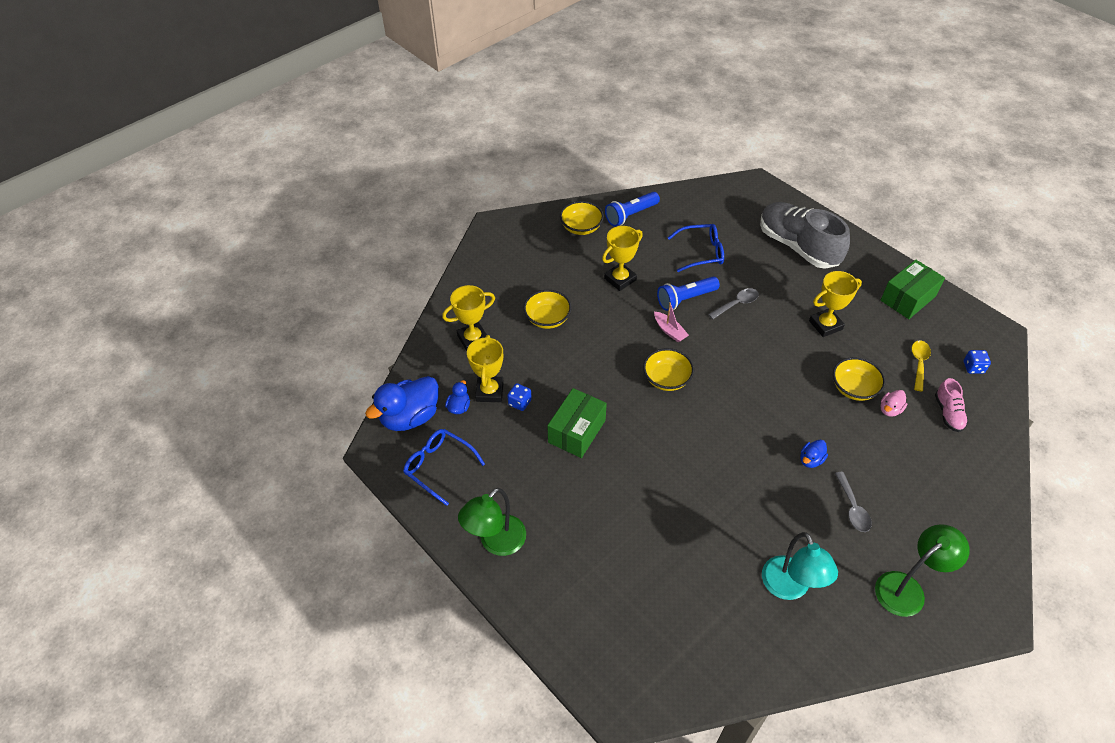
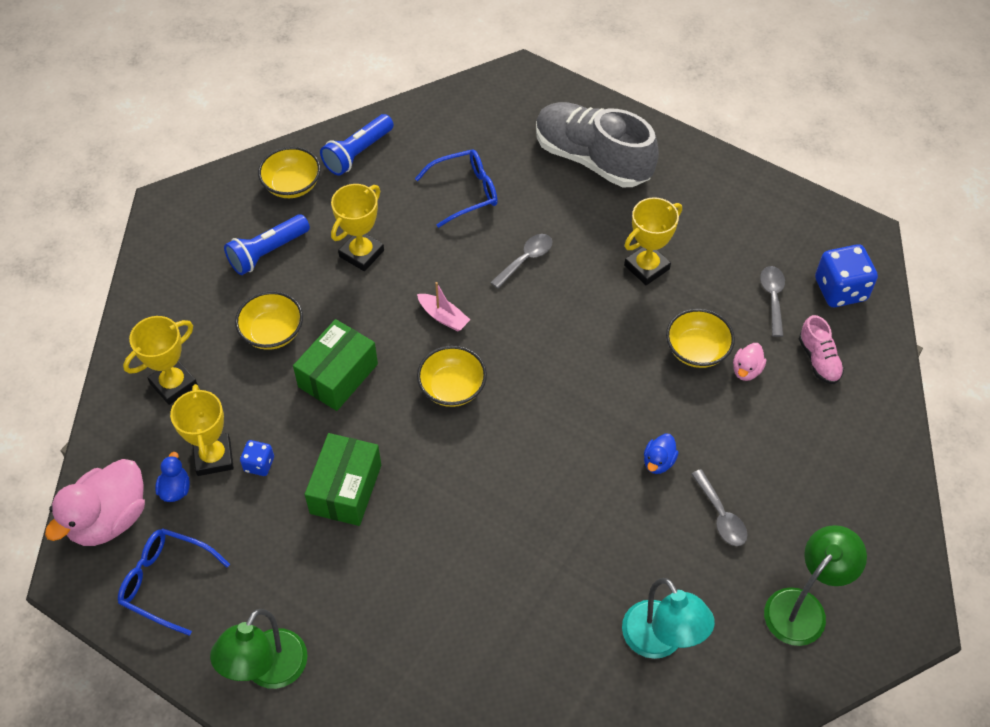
camera: 15 degrees left, 5 degrees up
(410, 417) = (109, 519): blue duck -> pink duck
(685, 299) = (456, 266): blue flashlight -> blue flashlight (267, 252)
(907, 298) = (745, 208): green box -> green box (338, 375)
(919, 363) = (772, 298): yellow spoon -> grey spoon
(973, 367) = (840, 290): blue dice -> blue dice, size x1.87

